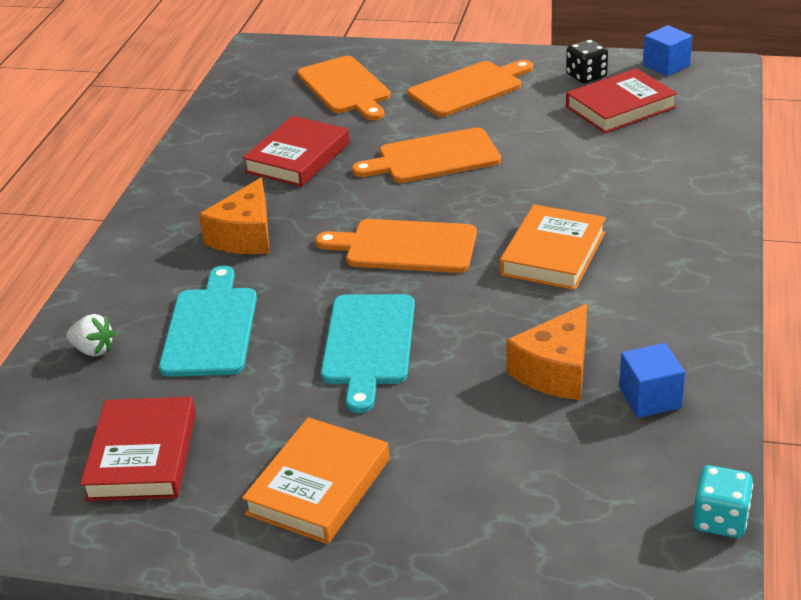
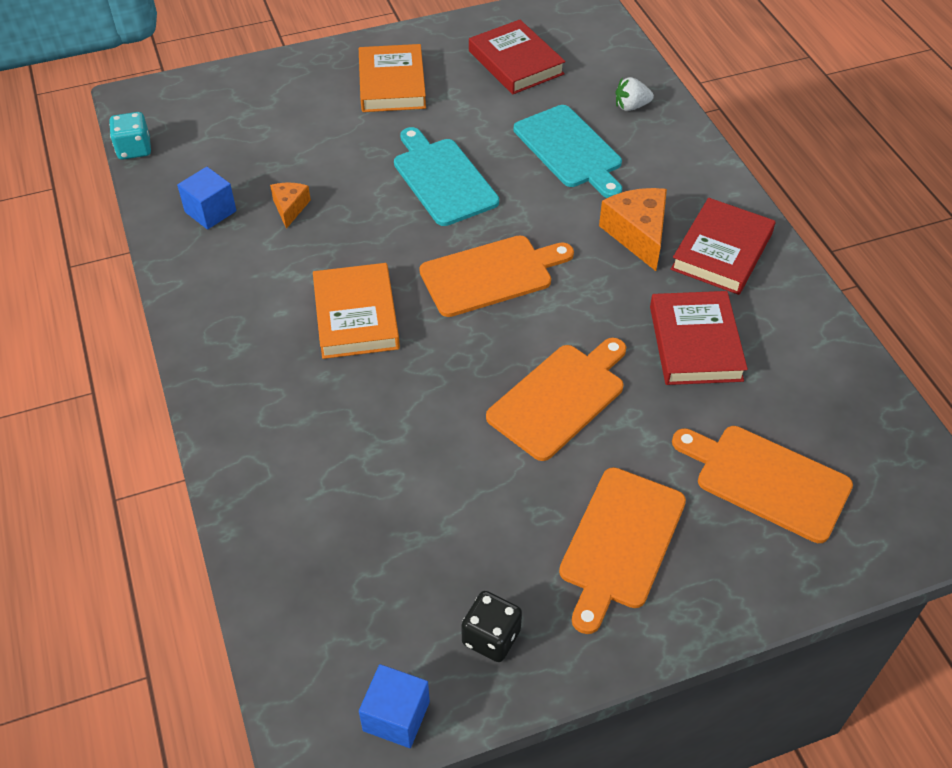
camera: 145 degrees right, 15 degrees up
(556, 371) = (290, 208): orange cheese -> orange cheese, size x0.58
(620, 107) = (409, 580): red book -> red book (721, 251)

